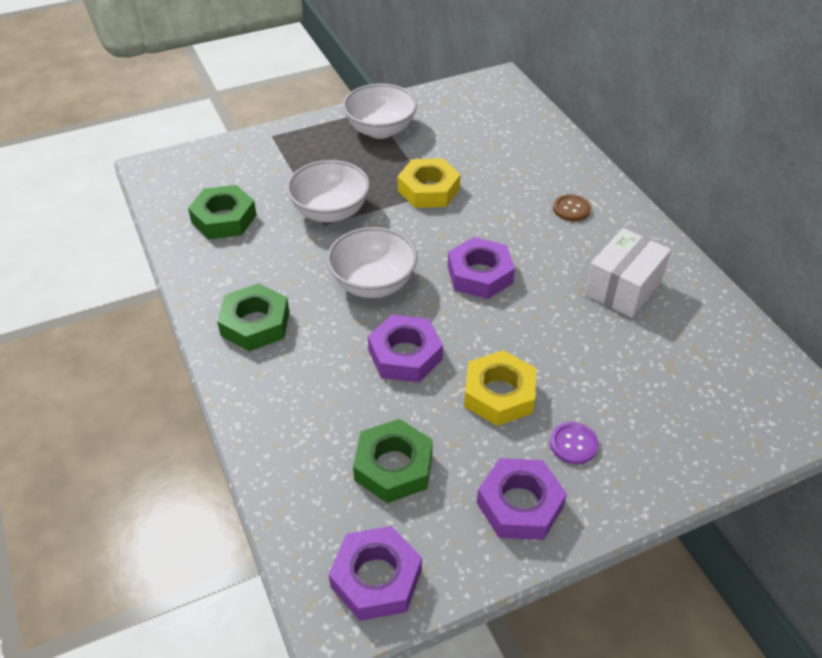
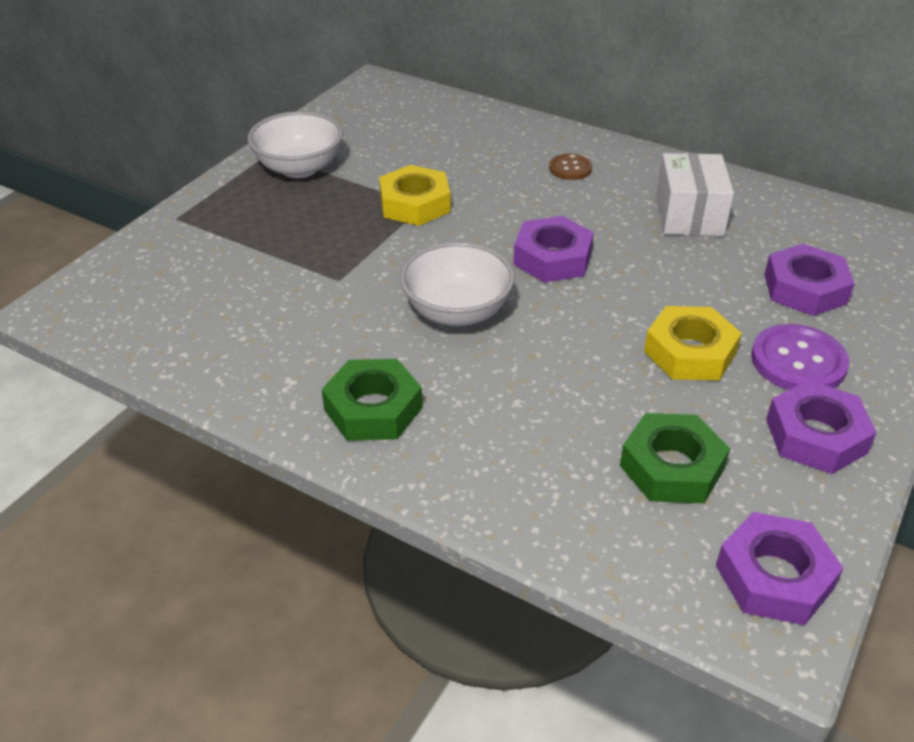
camera: 35 degrees left, 5 degrees down
(224, 219) = (212, 322): green nut -> none
(330, 212) = (332, 265): white bowl -> none
(405, 355) = (565, 361): purple nut -> purple nut (805, 289)
(573, 444) = (798, 361): purple button -> purple button, size x1.71

